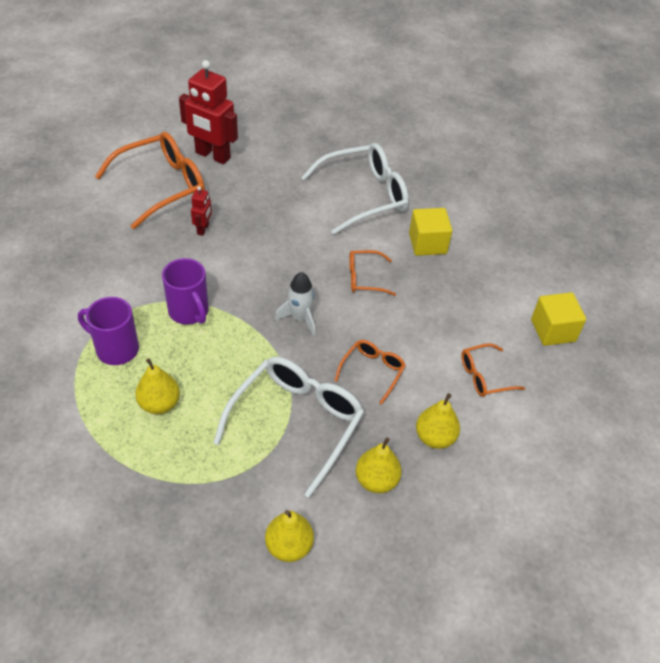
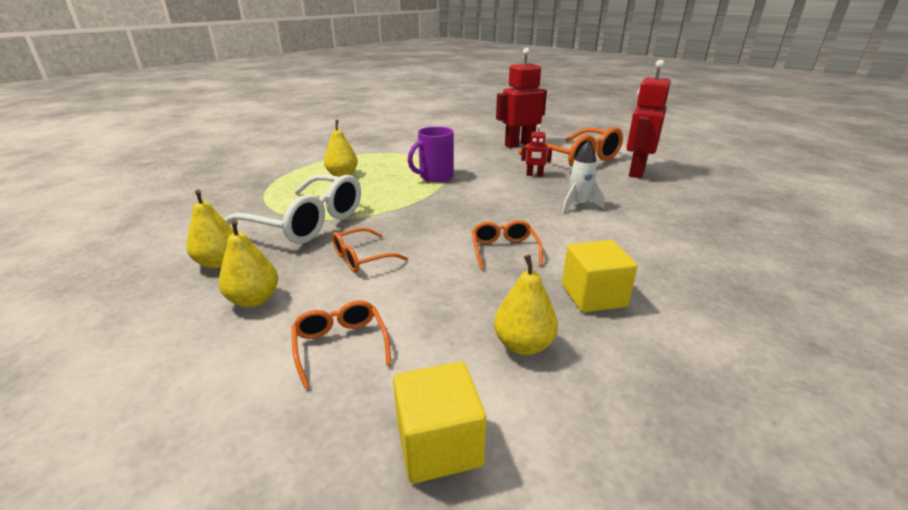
camera: 90 degrees right, 20 degrees down
(94, 222) = (519, 145): none -> red robot
(116, 349) = (395, 160): purple mug -> none
(289, 546) = (182, 225): yellow pear -> yellow pear (523, 345)
(299, 318) = (434, 218): white rocket -> white rocket (578, 205)
(364, 196) = (652, 247): white glasses -> none
(372, 371) = (362, 258): orange glasses -> orange glasses turned 120 degrees clockwise

